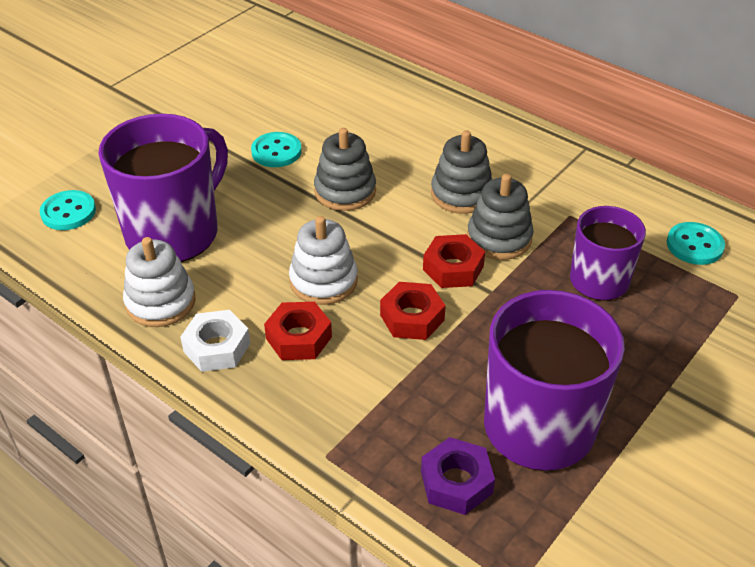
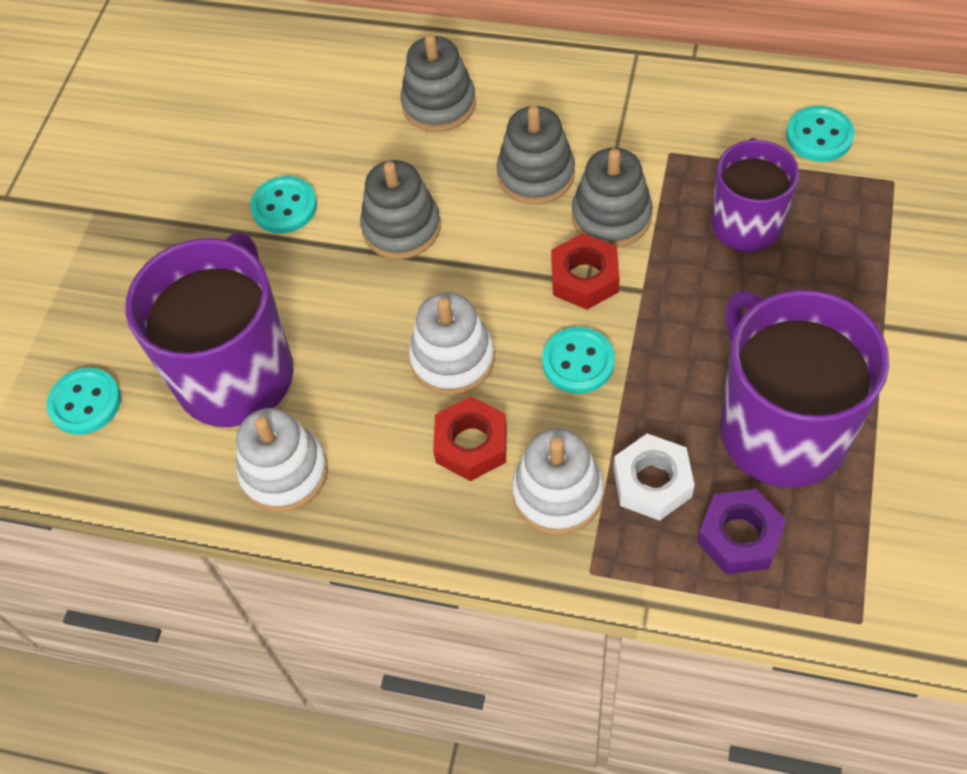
camera: 20 degrees left, 15 degrees up
(217, 347) = (388, 499): white nut -> white nut (652, 482)
(338, 394) = (558, 493): none -> white stacking toy
(412, 317) = (578, 362): red nut -> turquoise button
(422, 131) = (439, 104): none -> grey stacking toy

